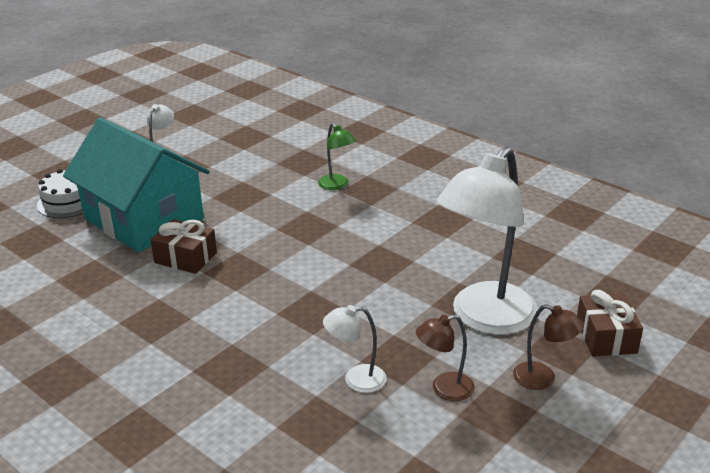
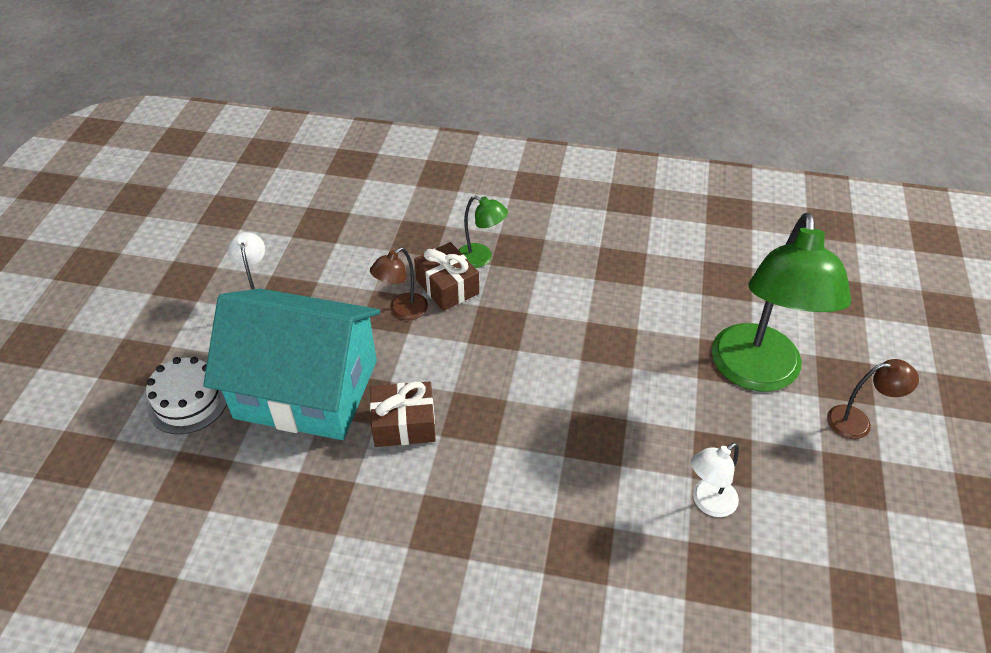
camera: 30 degrees left, 15 degrees up
(444, 389) = (791, 475): brown lamp -> brown lamp (402, 311)
(484, 319) = (756, 373): white lamp -> green lamp
(606, 337) = (867, 349): brown gift -> brown gift (447, 287)

